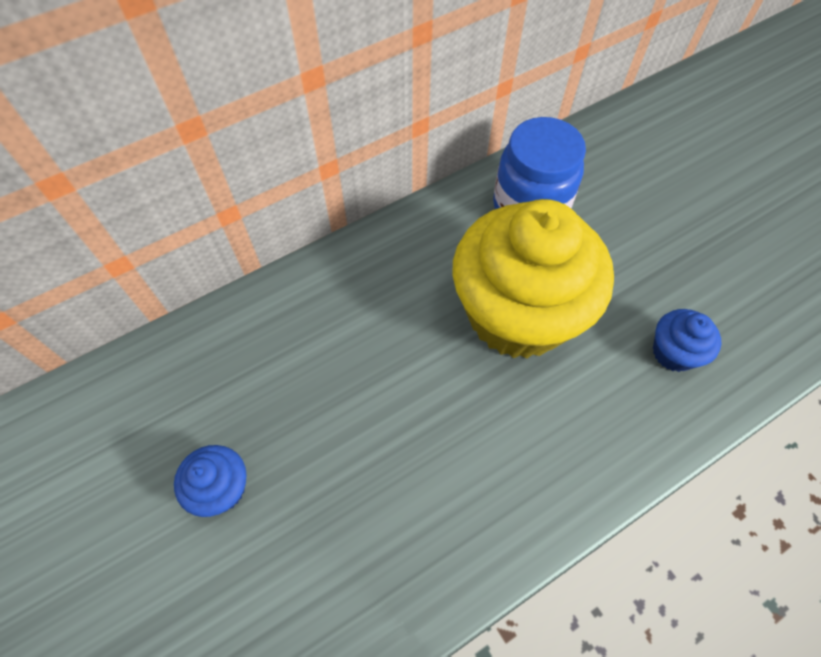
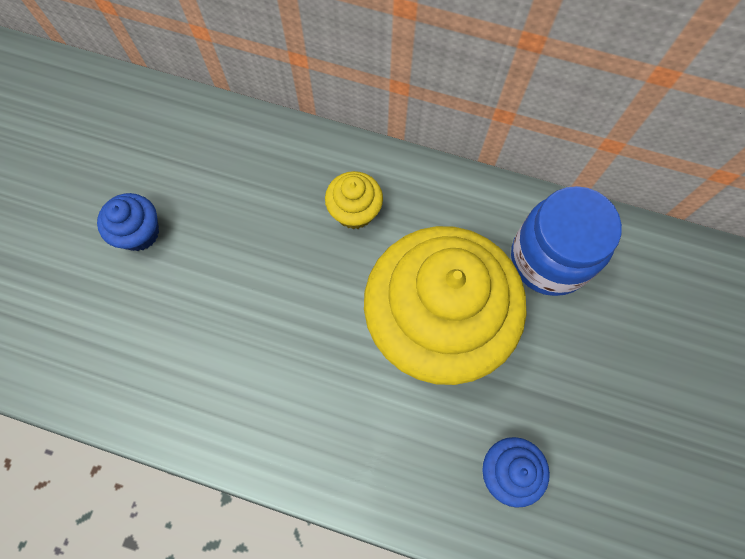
camera: 50 degrees right, 10 degrees up
(373, 301) = (354, 211): none -> yellow cupcake

